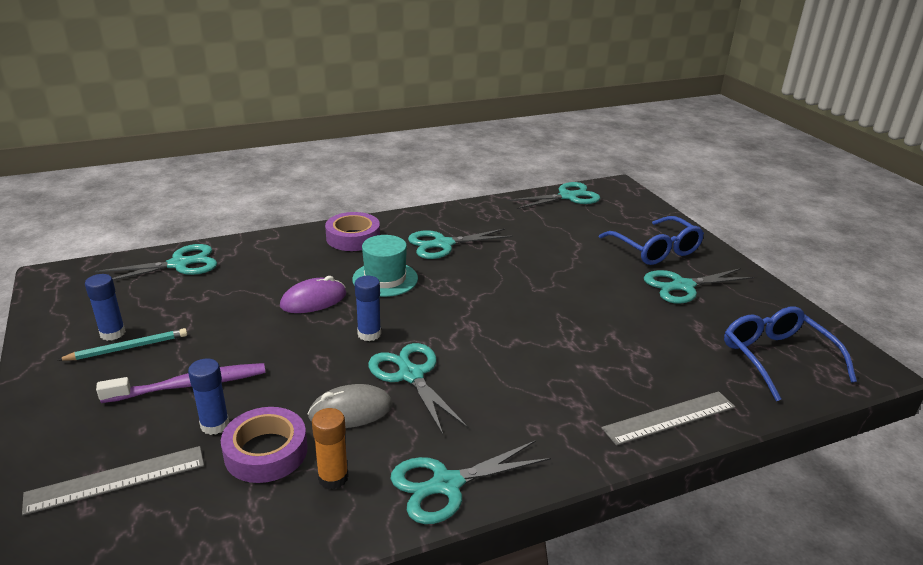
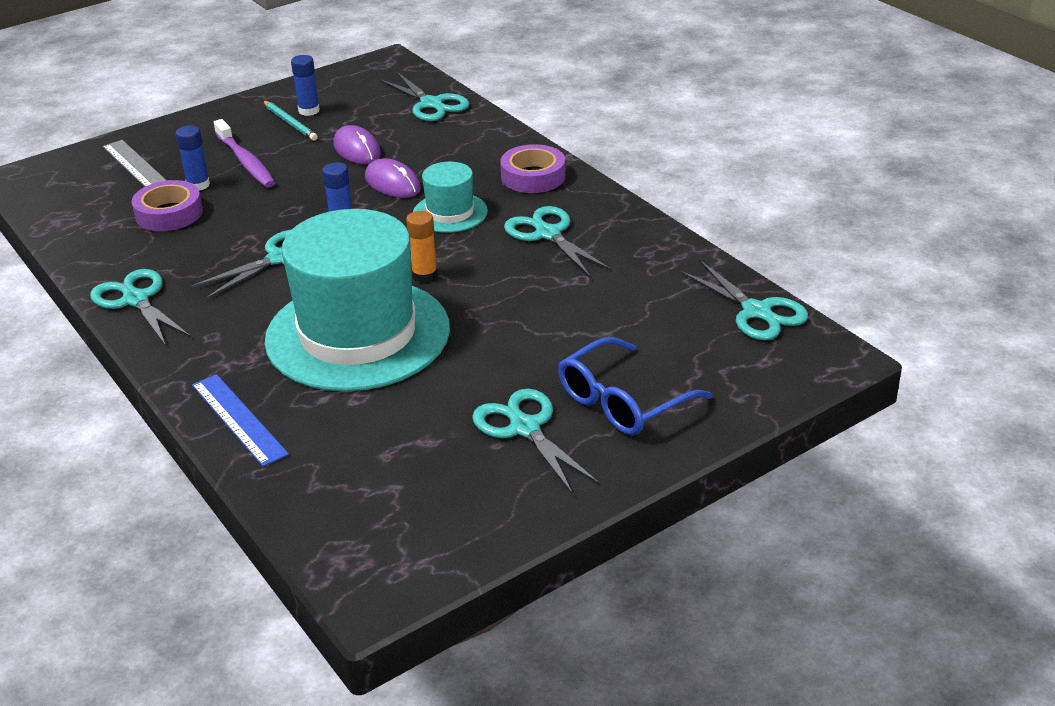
camera: 80 degrees right, 5 degrees up
(230, 312) = (357, 149): none -> purple mouse
(333, 477) = (142, 248): orange glue stick -> orange glue stick (424, 275)
(350, 411) = (223, 238): grey mouse -> none
(554, 342) = (358, 334): none -> turquoise hat
(669, 417) = (239, 419): grey ruler -> blue ruler
(776, 358) = (370, 507): blue glasses -> none

